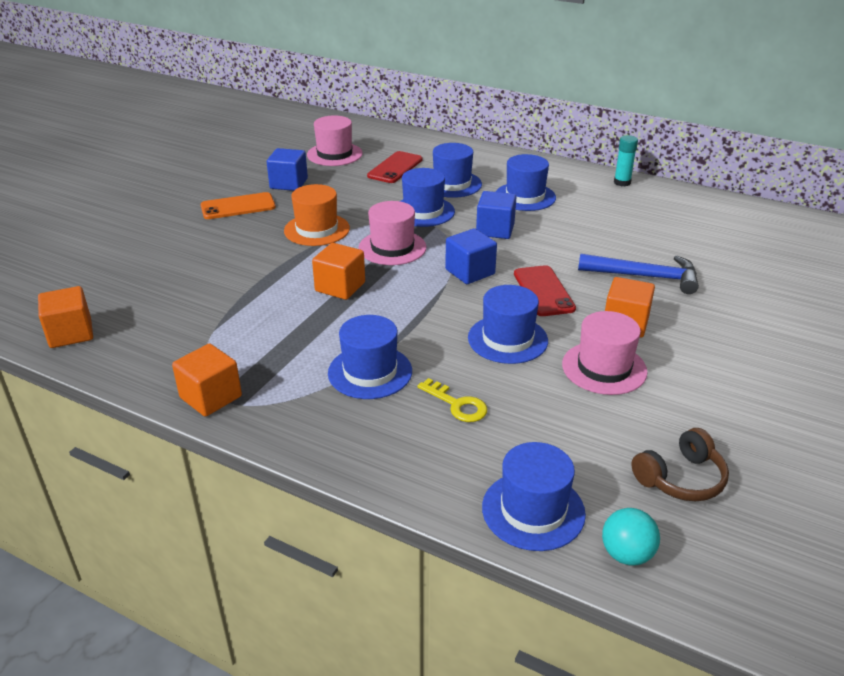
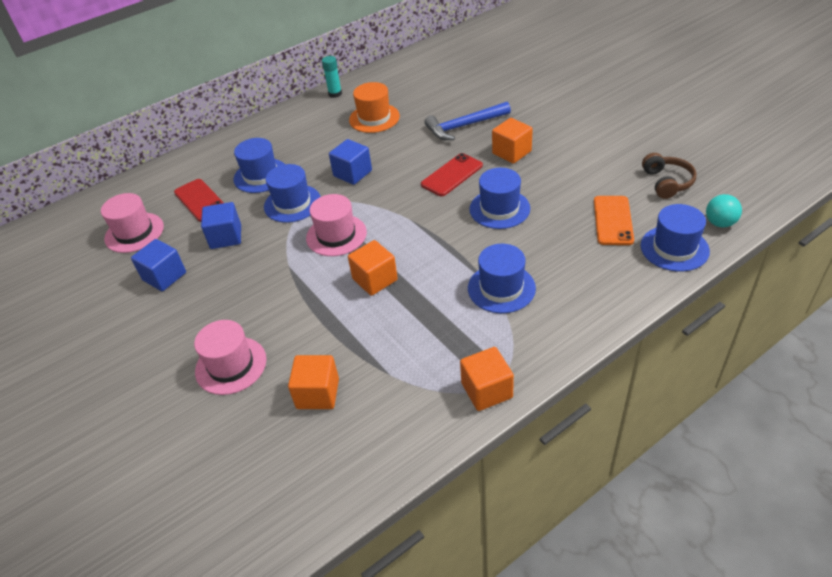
camera: 60 degrees left, 10 degrees up
(71, 333) = (329, 488): orange cube -> orange cube (317, 393)
(238, 206) = (178, 322): orange phone -> orange phone (613, 220)
(317, 229) = (269, 274): orange hat -> orange hat (374, 118)
(457, 404) = (560, 253): yellow key -> none
(470, 272) = (402, 203): blue cube -> blue cube (226, 237)
(525, 197) = (315, 144): blue hat -> none
(543, 291) = (452, 175): red phone -> red phone turned 60 degrees counterclockwise
(604, 368) = (553, 177): pink hat -> pink hat (231, 365)
(645, 276) = (464, 126): blue hammer -> blue hammer turned 150 degrees counterclockwise

